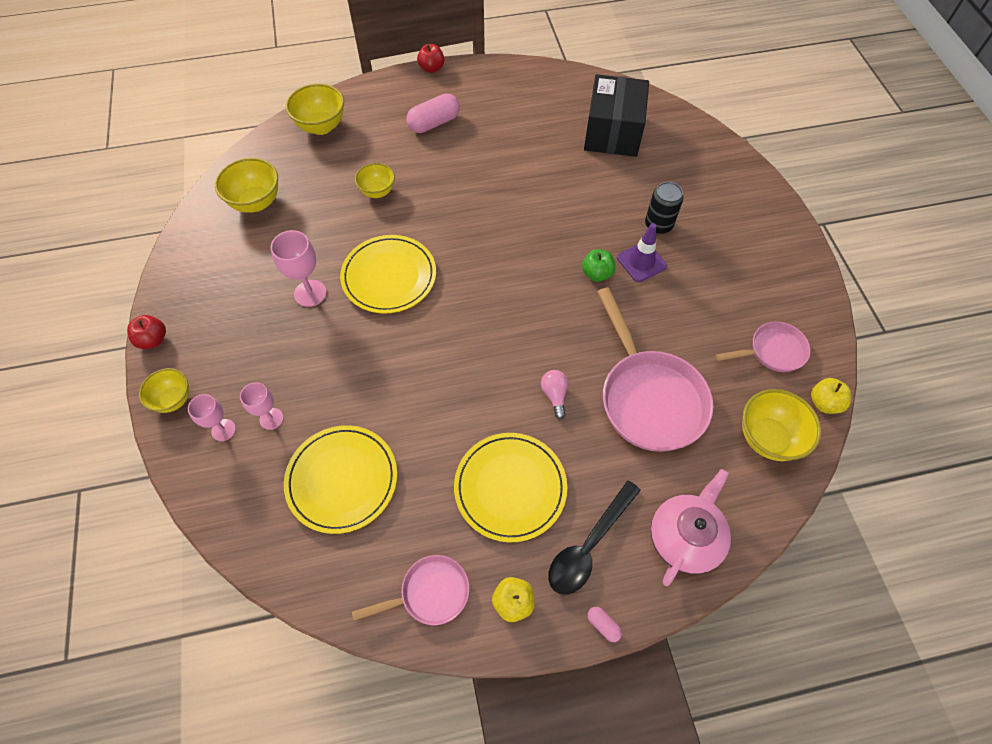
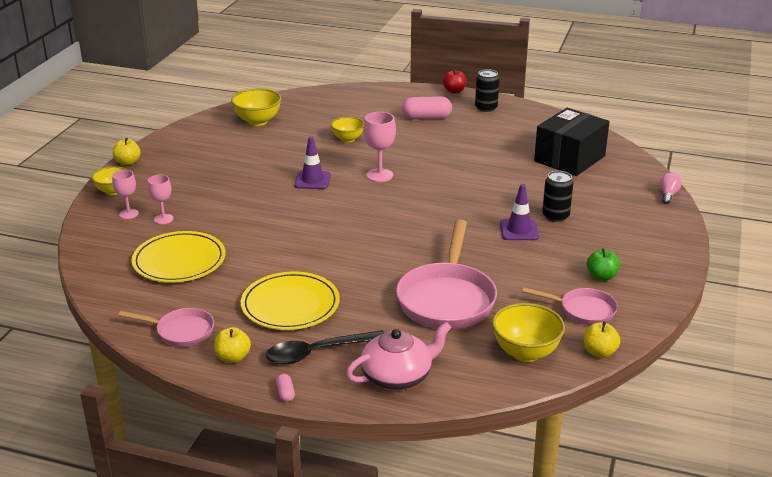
camera: 30 degrees right, 30 degrees down
(153, 340) = (128, 162): red apple -> yellow apple
(310, 293) = (249, 172): pink goblet -> pink goblet (379, 175)
(321, 126) = (341, 99): yellow bowl -> none
(389, 276) = (312, 180): yellow plate -> purple traffic cone
(482, 84) = (486, 108): none -> black can
(554, 395) = (373, 273): pink light bulb -> pink light bulb (668, 195)
(597, 274) = (474, 225): green apple -> green apple (601, 277)

